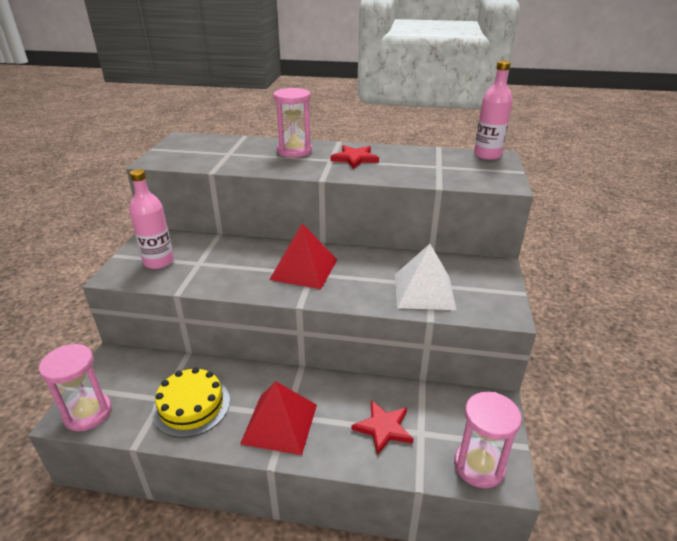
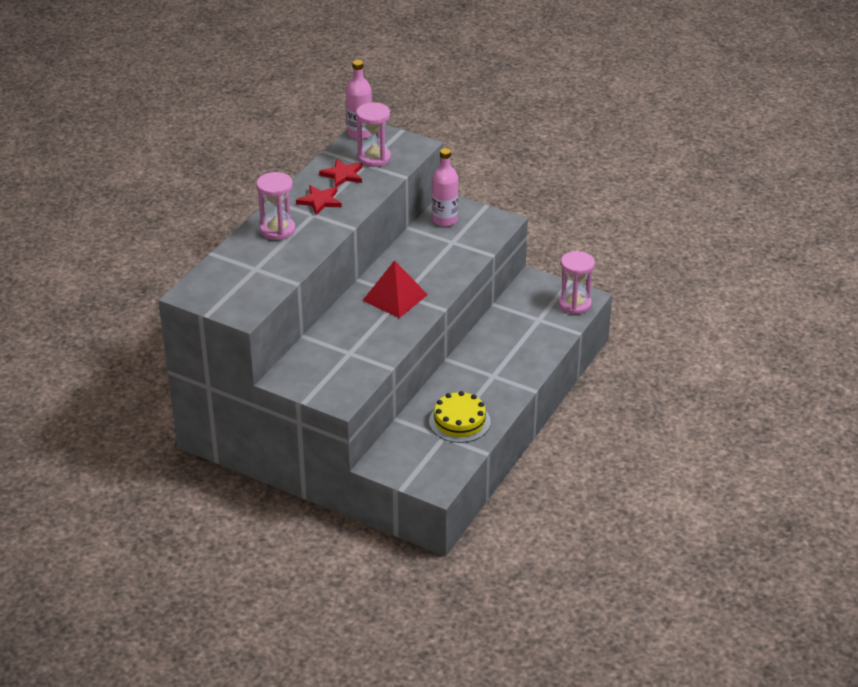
camera: 70 degrees left, 5 degrees up
(88, 413) = (439, 476): pink hourglass -> pink hourglass (374, 158)
(159, 262) = (333, 375): pink bottle -> pink bottle (444, 220)
(279, 423) = (499, 380): red pyramid -> none
(383, 428) = (527, 334): red star -> red star (343, 175)
(424, 291) = (458, 247): white pyramid -> none

